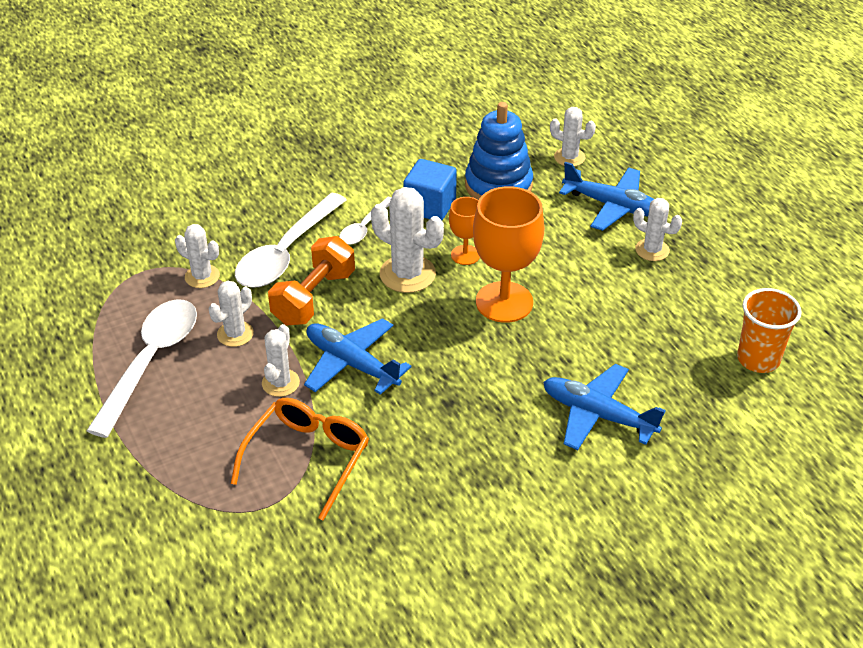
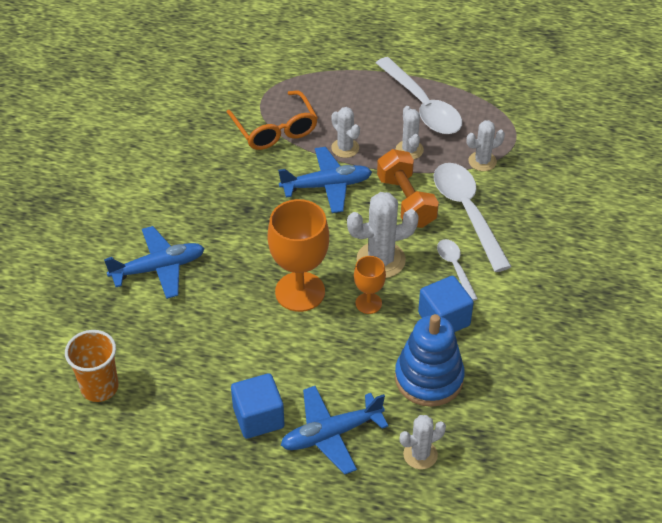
camera: 130 degrees right, 5 degrees up
(652, 250) = (258, 417): white cactus -> blue cube

